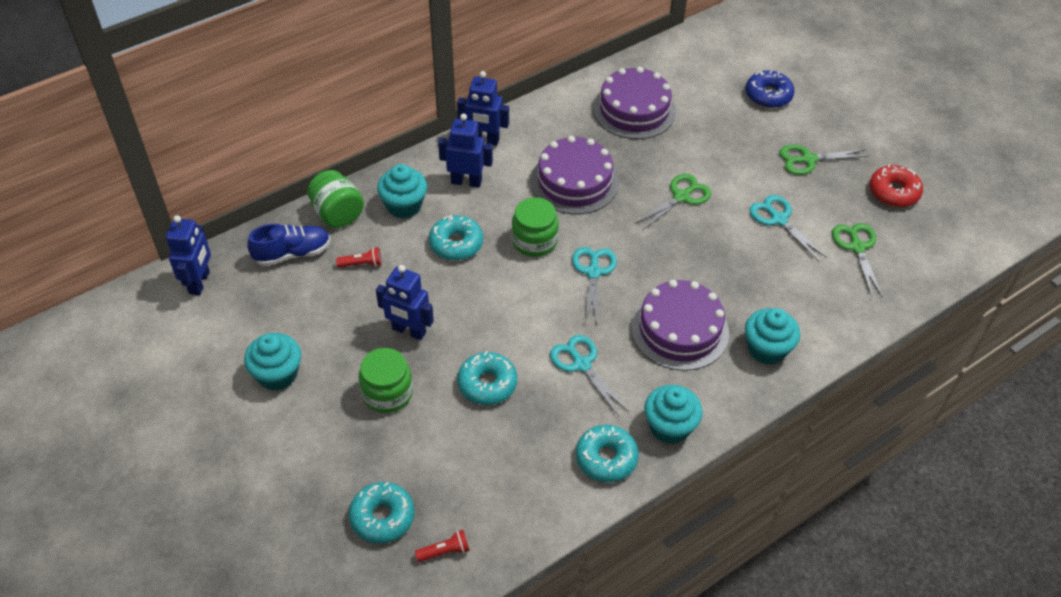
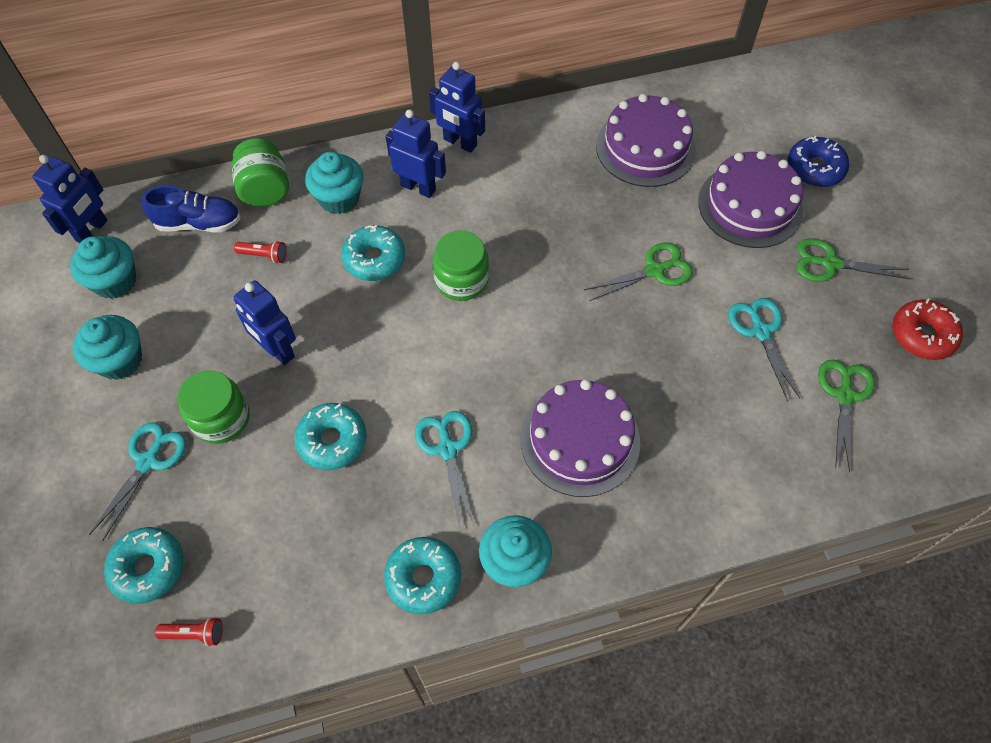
camera: 20 degrees right, 10 degrees up
(574, 181) = (538, 219): purple cake -> purple cake (750, 206)
(593, 272) = (511, 337): turquoise scissors -> turquoise scissors (148, 462)
(767, 349) = (674, 497): turquoise cupcake -> turquoise cupcake (115, 281)

